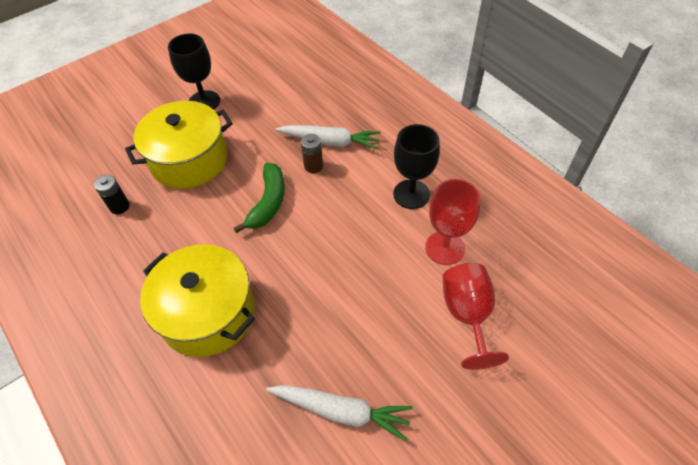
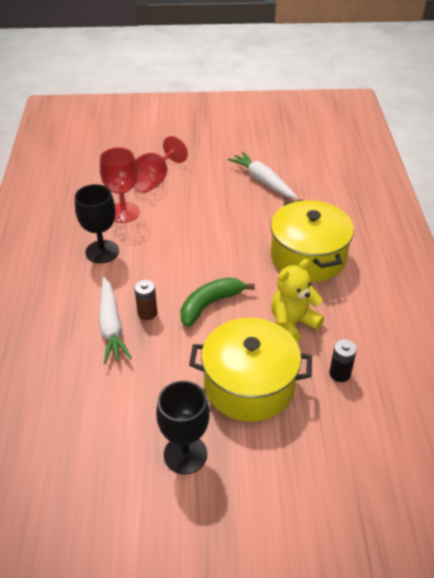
camera: 145 degrees left, 10 degrees down
(182, 227) = (292, 323): none -> yellow teddy bear
(330, 142) = (111, 326): white carrot -> white carrot turned 150 degrees counterclockwise

